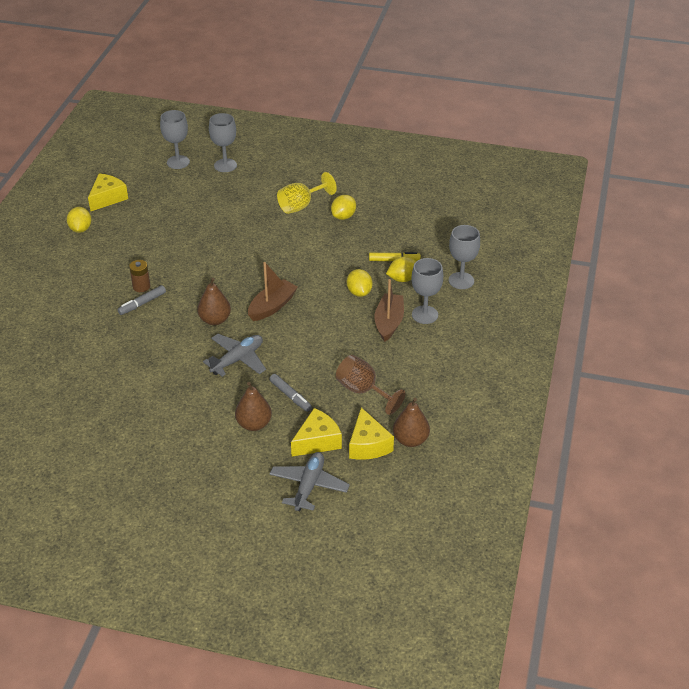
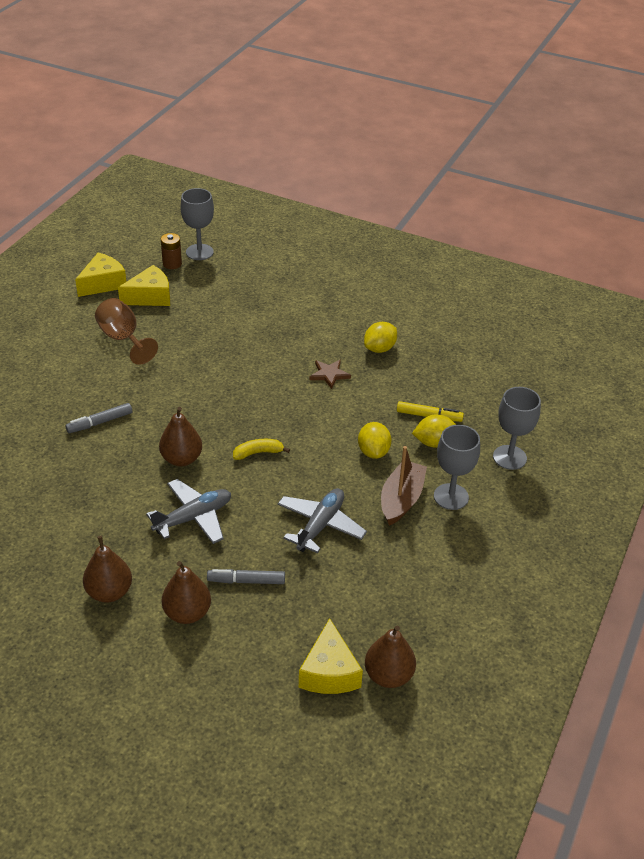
camera: 10 degrees right, 0 degrees up
(80, 229) = (59, 316): yellow lemon -> none
(141, 286) = (106, 400): brown battery -> brown battery (172, 264)
(191, 420) = (109, 592): none -> brown pear
(225, 165) = (254, 264): grey goblet -> none
(272, 306) = (258, 453): brown boat -> yellow banana
(290, 396) = (246, 581): grey marker -> grey marker turned 120 degrees clockwise
(301, 205) = (331, 327): yellow goblet -> none
(309, 486) = (233, 719): grey plane -> grey plane (320, 525)
(310, 241) = (329, 374): none -> brown star
(317, 441) = (263, 653): yellow cheese -> yellow cheese (150, 297)
(363, 391) = (343, 591): brown goblet -> brown goblet (123, 339)

